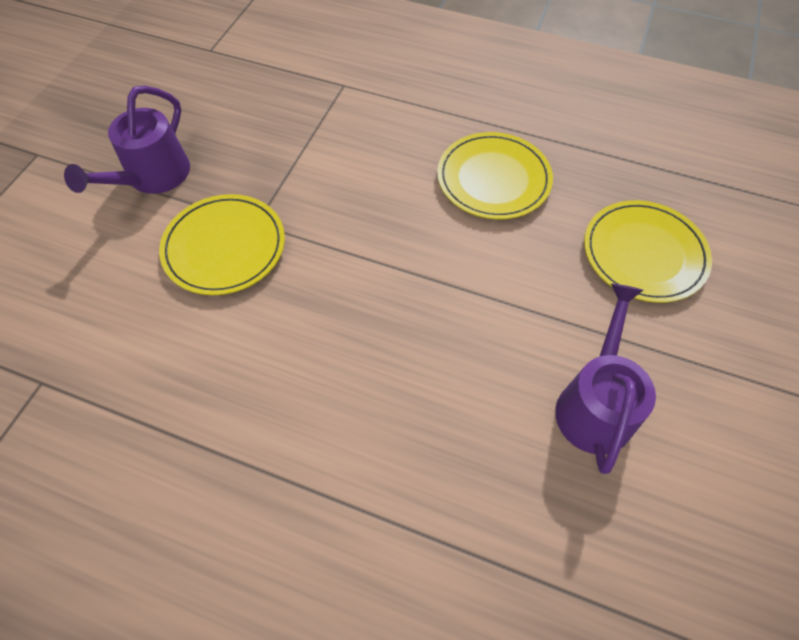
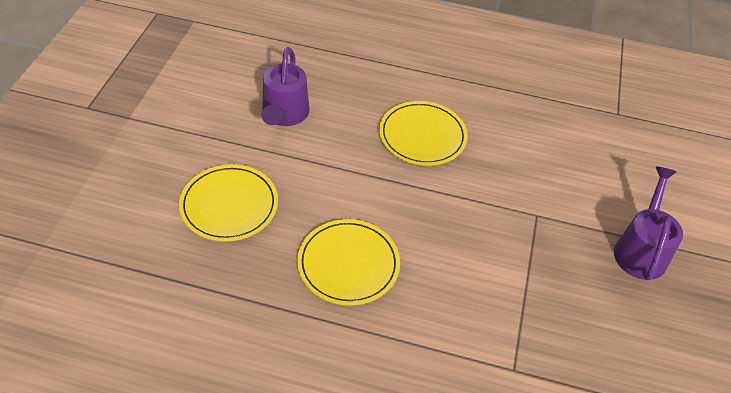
camera: 170 degrees right, 10 degrees down
(224, 247) = (551, 195): yellow plate -> yellow plate (422, 136)

